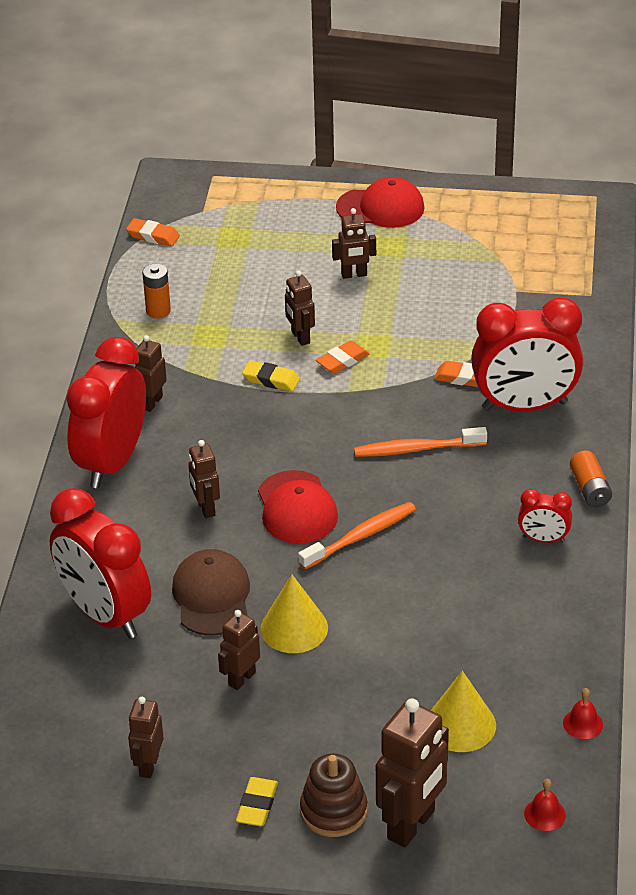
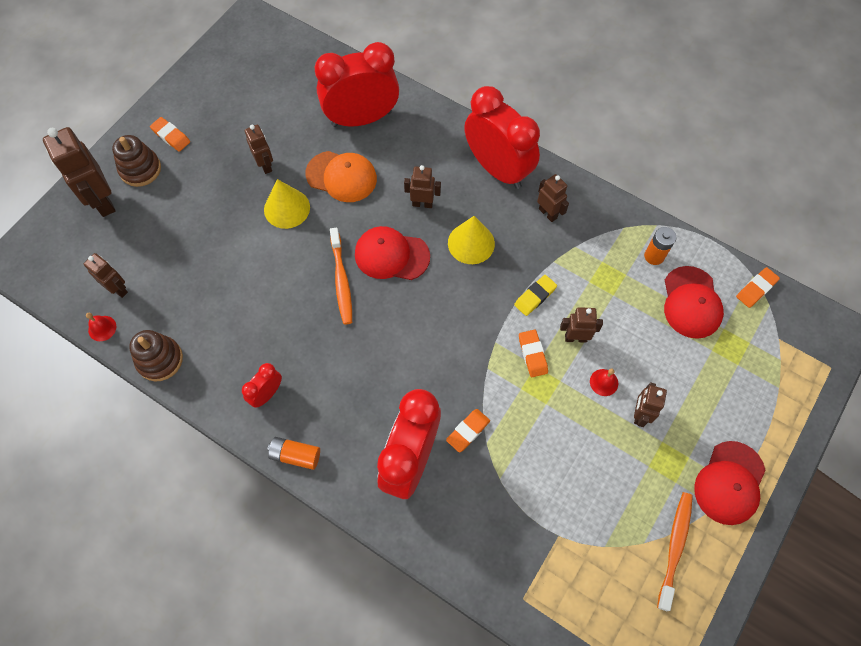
camera: 115 degrees right, 25 degrees up
(148, 766) = (234, 99): brown robot -> brown robot (118, 289)
(200, 273) = (691, 302): none -> red cap
(212, 596) = (341, 176): brown cap -> orange cap
(257, 805) = (171, 136): yellow eraser -> orange eraser
(417, 449) = (406, 358): orange toothbrush -> orange toothbrush (674, 548)
(460, 725) = (151, 260): yellow cone -> yellow cone (471, 243)
(544, 814) = (57, 271): red bell -> red bell (604, 382)
(578, 648) = (160, 360): none -> brown stacking toy

